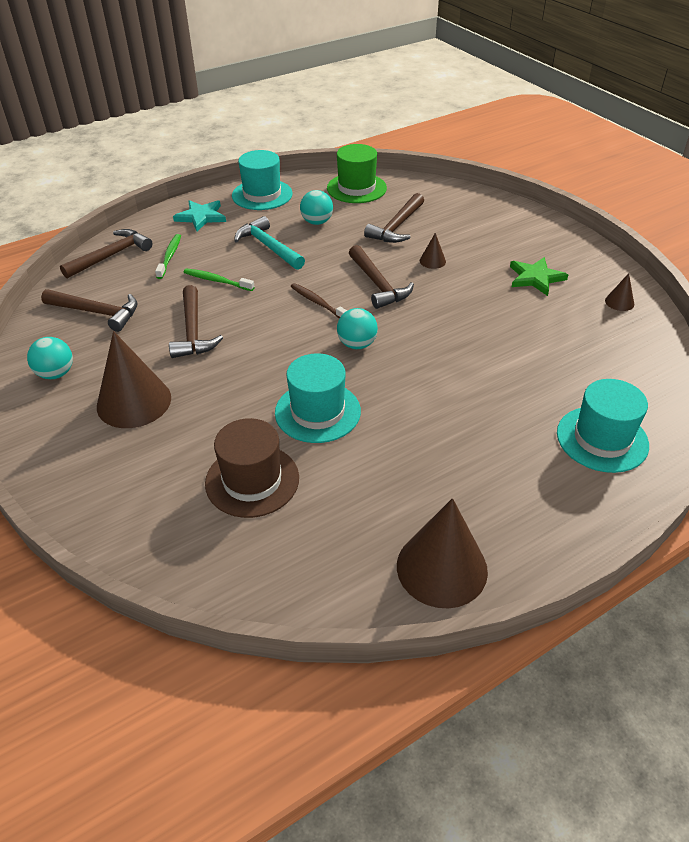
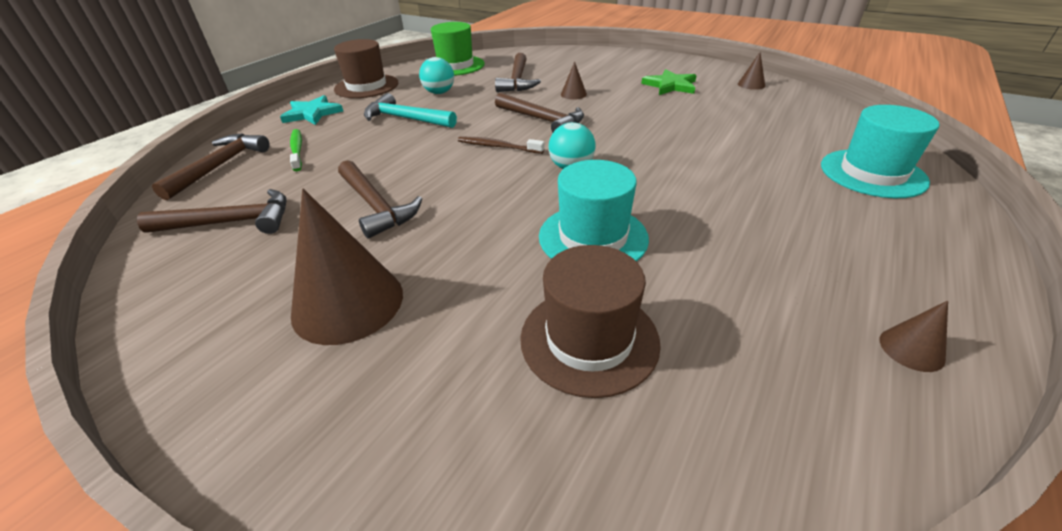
camera: 25 degrees left, 5 degrees down
(56, 374) = (202, 307): turquoise ball -> none
(217, 281) = (370, 156): green toothbrush -> none
(262, 195) = (366, 86): turquoise hat -> brown hat
(441, 568) = (911, 349): brown cone -> brown cone, size x0.44

